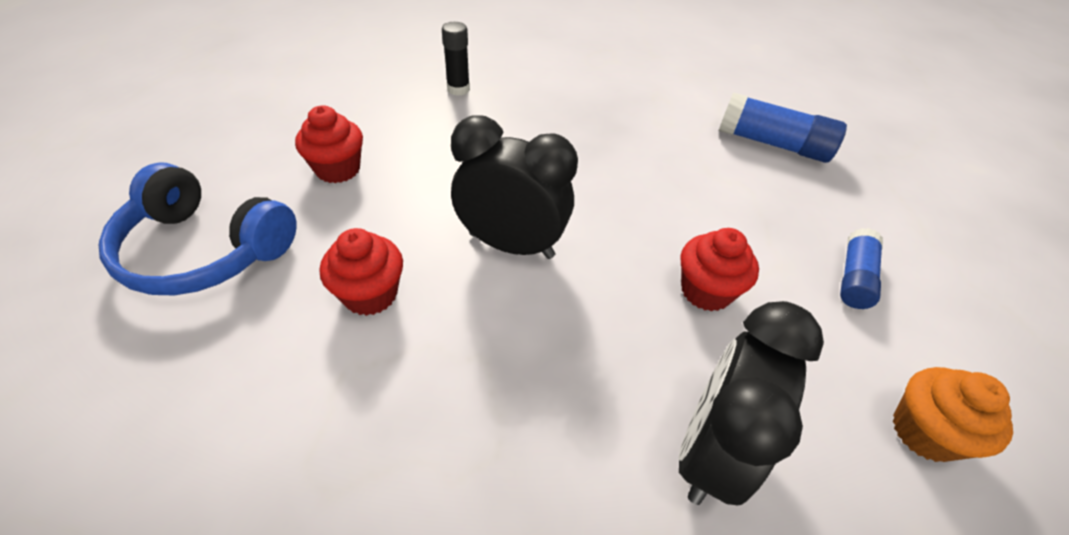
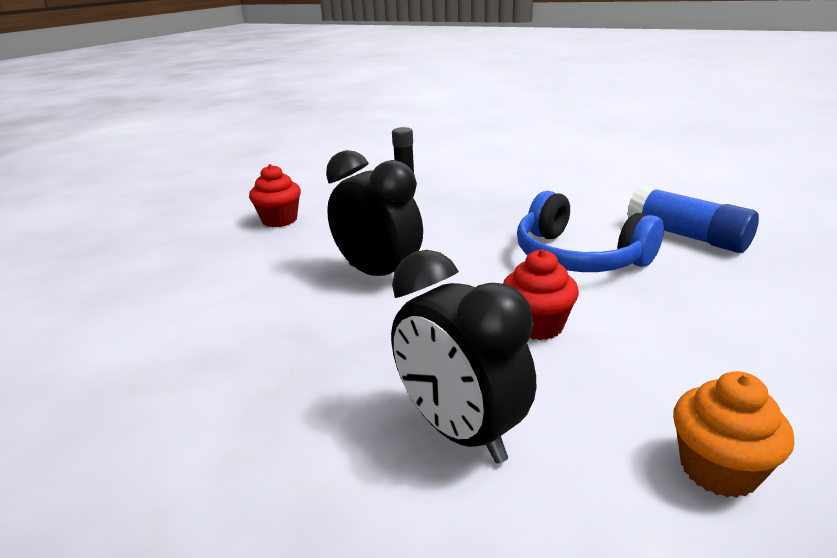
camera: 25 degrees right, 20 degrees down
(205, 250) = (160, 252): blue headphones -> blue headphones (578, 257)
(370, 294) = (249, 288): red cupcake -> none
(710, 450) = (460, 431): black clock -> black clock turned 90 degrees counterclockwise
(854, 278) = (714, 339): blue glue stick -> none

